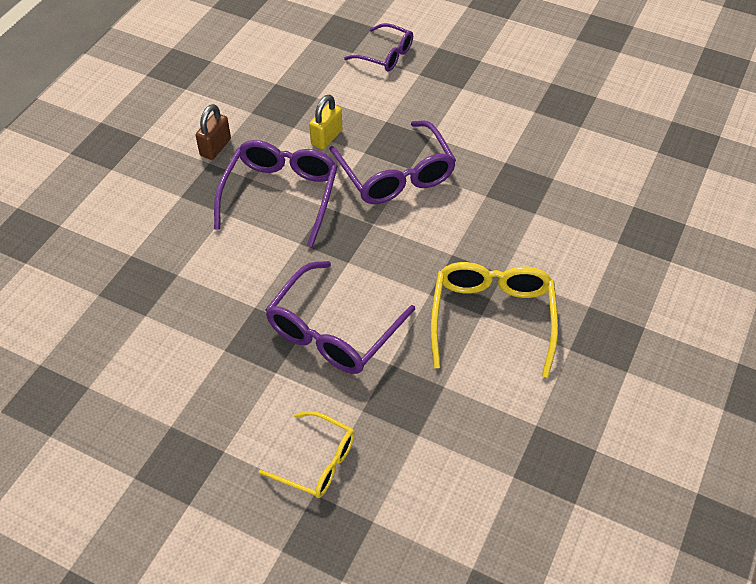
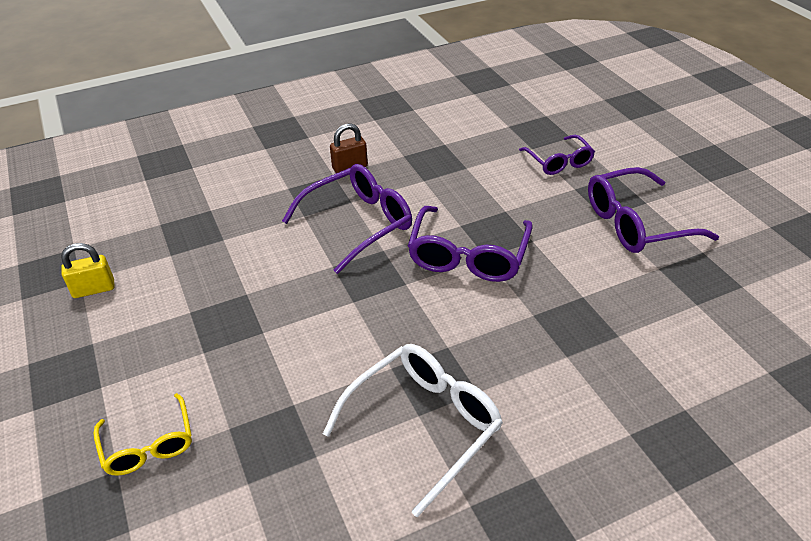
camera: 40 degrees right, 10 degrees down
(326, 137) = (441, 200): yellow padlock -> yellow padlock (94, 289)
(333, 331) = (280, 348): purple glasses -> purple glasses (636, 223)
(492, 318) = (424, 425): yellow glasses -> white glasses

